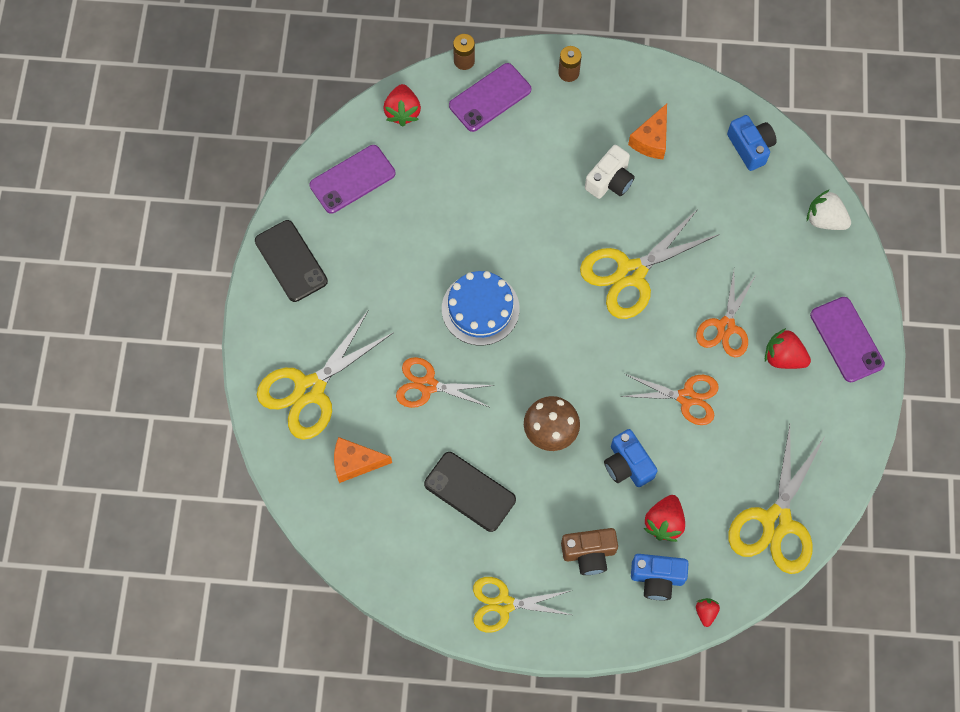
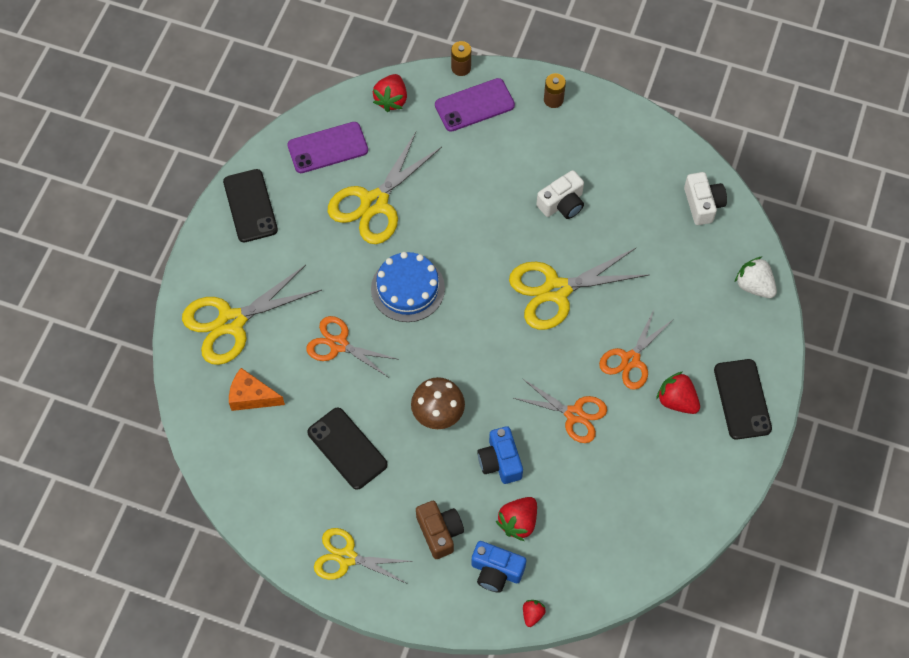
camera: 15 degrees right, 5 degrees down
(589, 553) = (439, 532): brown camera -> brown camera turned 120 degrees counterclockwise
(651, 140) = (612, 176): orange cheese -> none
(750, 147) = (703, 204): blue camera -> white camera
(776, 522) = (624, 548): yellow scissors -> yellow scissors (374, 203)
(846, 339) = (742, 399): purple phone -> black phone

